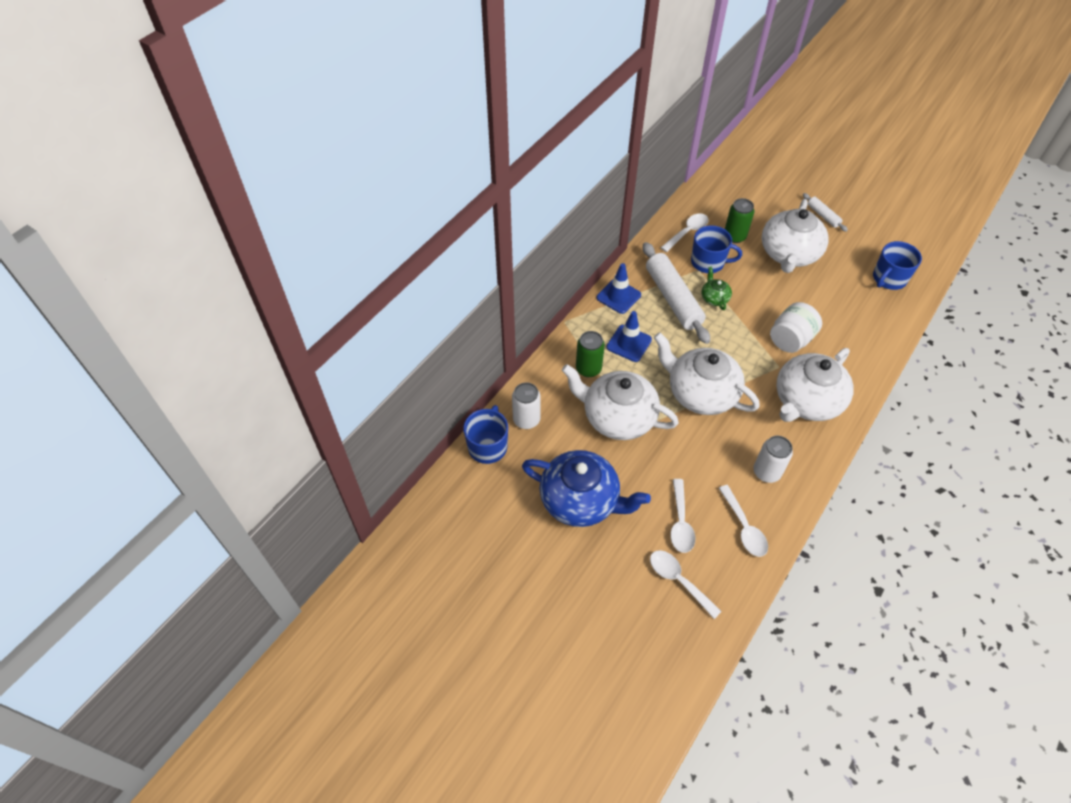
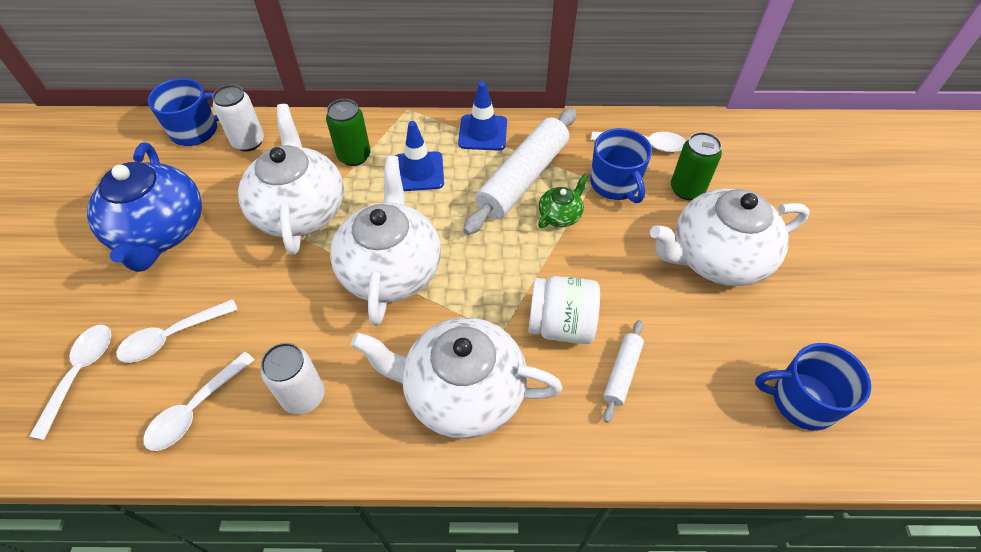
camera: 55 degrees right, 0 degrees up
(823, 216) = (835, 264): white rolling pin -> white rolling pin (622, 373)

